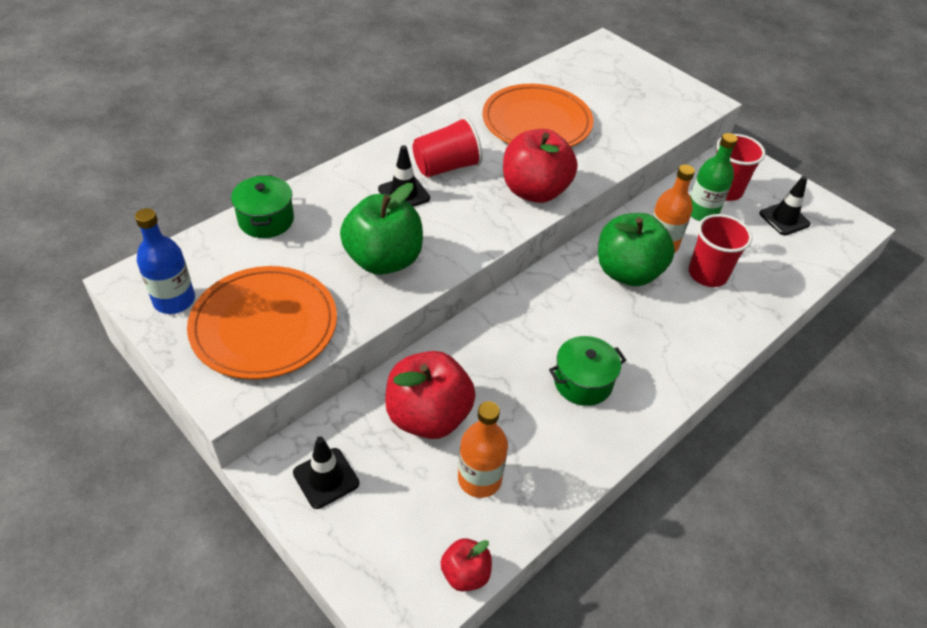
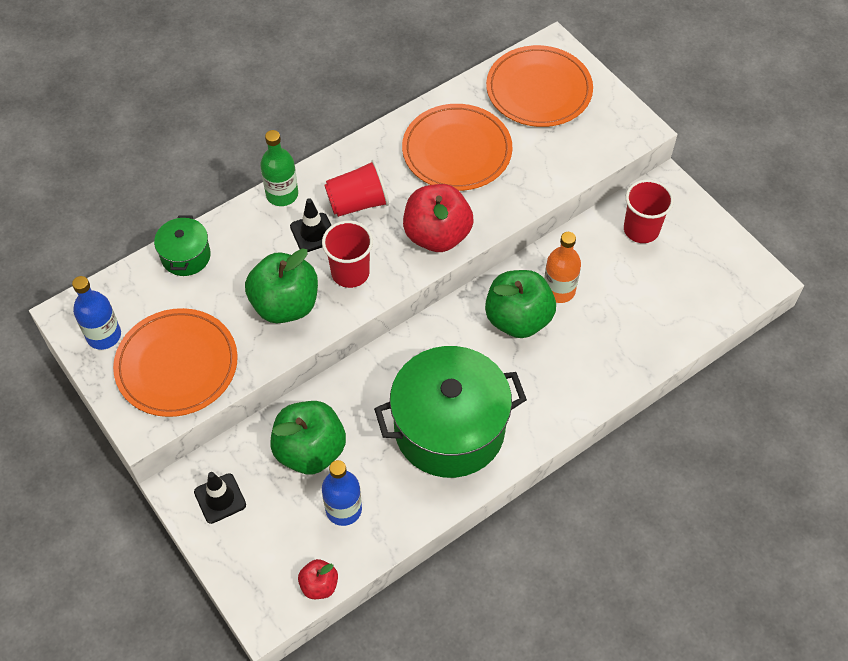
camera: 10 degrees right, 10 degrees up
(428, 416) = (310, 451): red apple -> green apple
(479, 479) = (343, 509): orange bottle -> blue bottle
(583, 382) = (449, 429): green pot -> green pot, size x2.13
(602, 75) = (539, 90): none -> orange plate
(701, 212) = (610, 255): green bottle -> green bottle (282, 194)
(707, 274) = (594, 326): red cup -> red cup (350, 273)
(784, 219) = (692, 267): black traffic cone -> none

